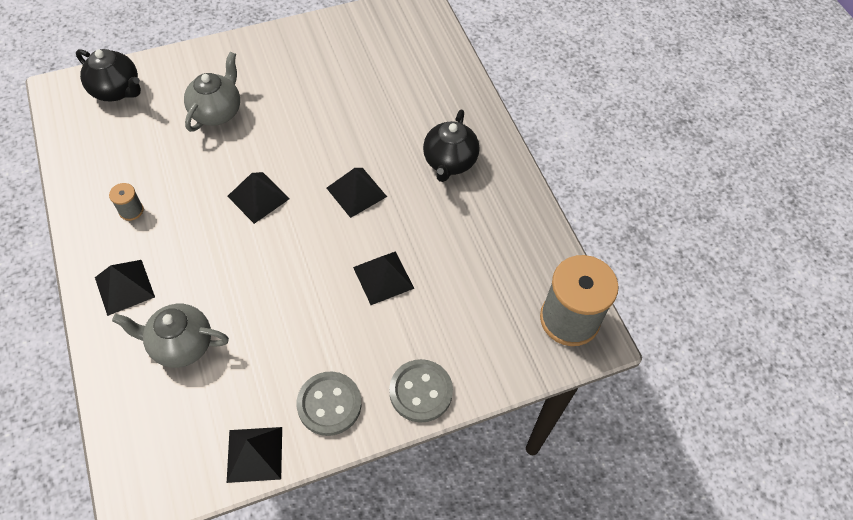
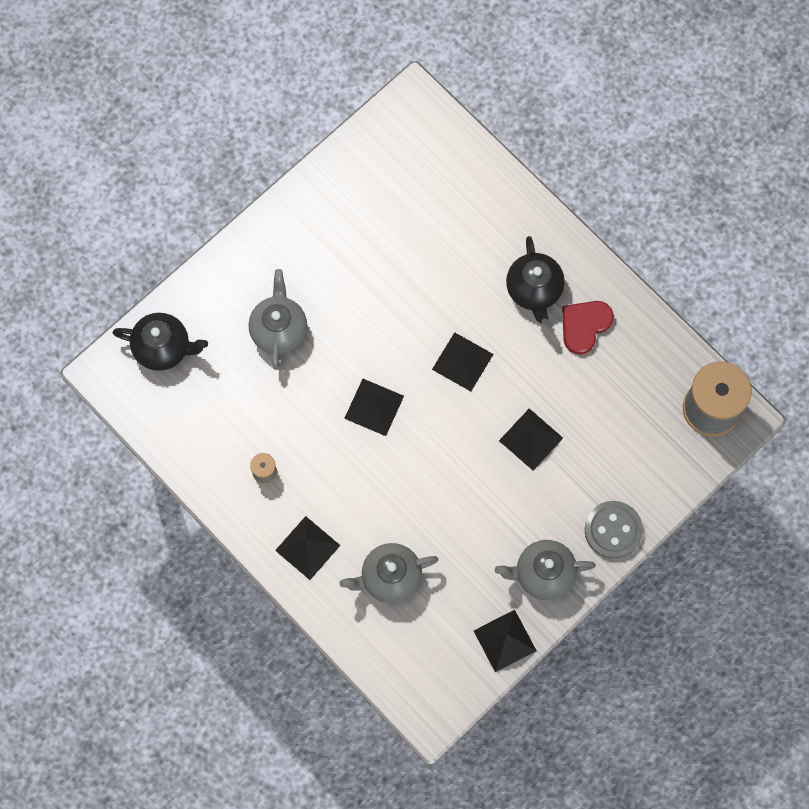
camera: 20 degrees left, 15 degrees up
(329, 404) = (543, 574): grey button -> grey teapot
(480, 205) = (584, 325): none -> red heart

